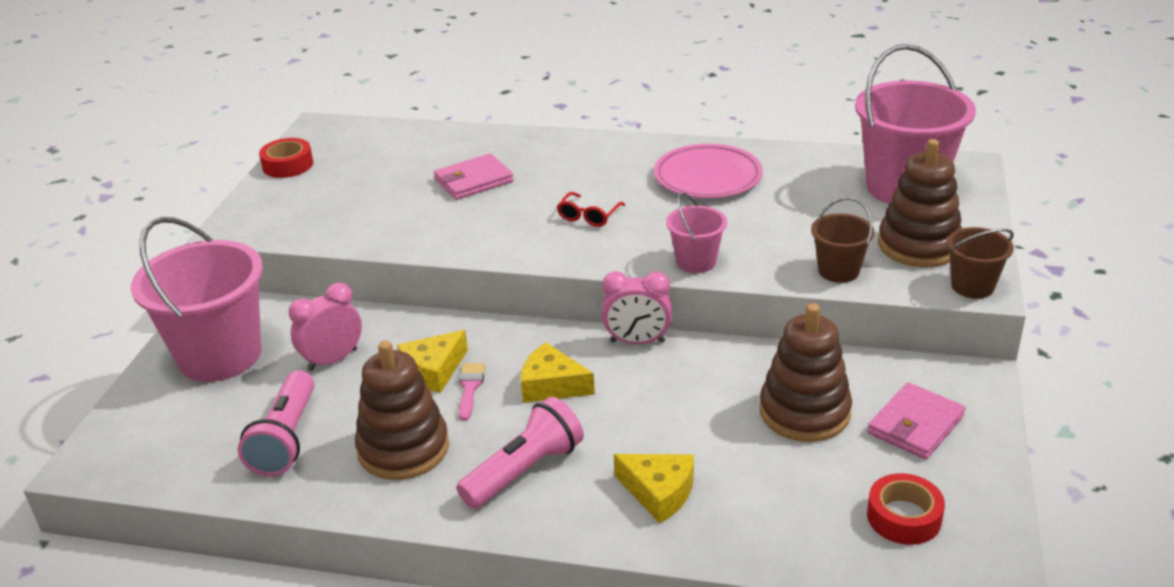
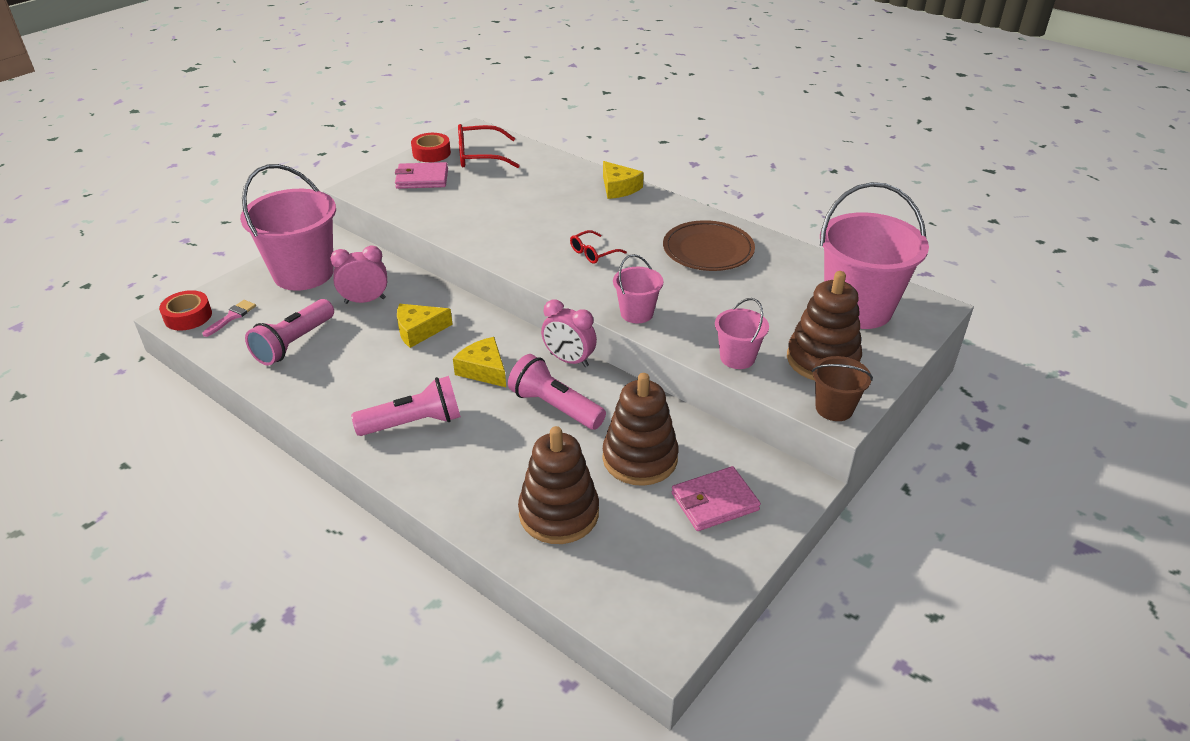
camera: 25 degrees right, 5 degrees up
(353, 152) = (480, 156): none -> red glasses
(403, 449) = (354, 377): brown stacking toy -> brown stacking toy (559, 513)
(470, 387) = (431, 351): pink brush -> pink brush (232, 317)
(474, 181) = (539, 201): pink wallet -> pink wallet (422, 179)
(659, 492) = (485, 474): yellow cheese -> yellow cheese (619, 188)
(668, 394) = (555, 407): none -> pink flashlight
(707, 177) = (708, 251): pink plate -> brown plate
(838, 271) = (737, 358): brown bucket -> pink bucket
(904, 517) = (639, 567): red tape -> red tape (188, 316)

